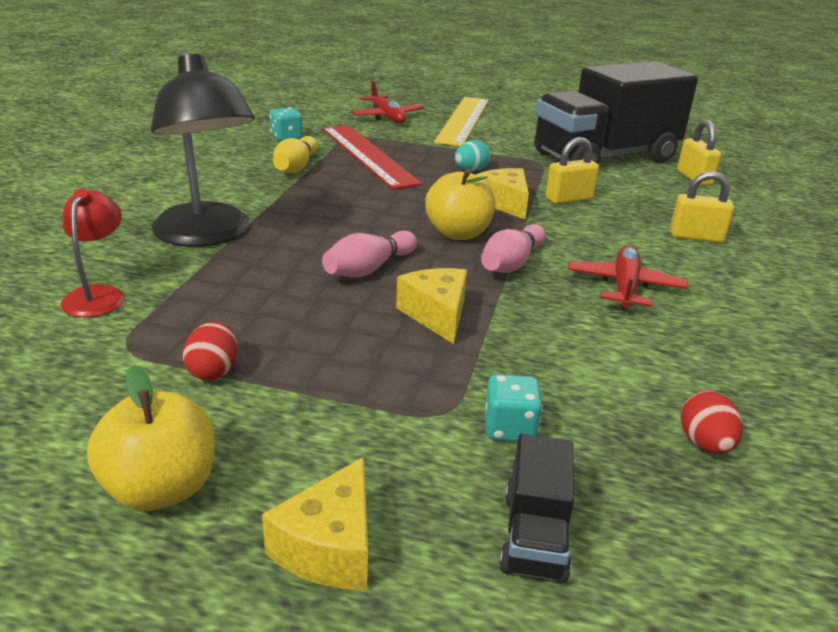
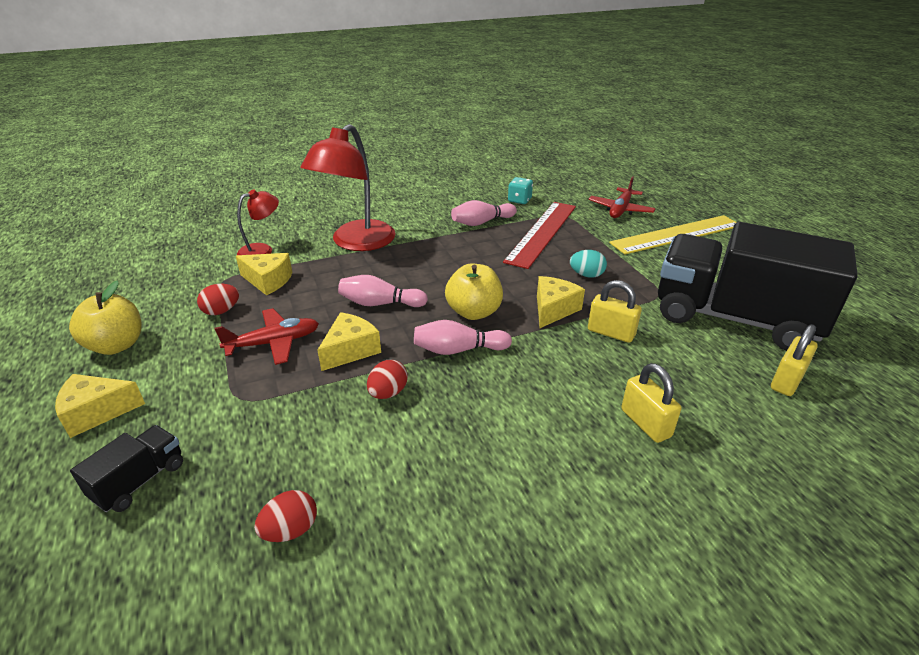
camera: 55 degrees right, 5 degrees up
(193, 315) = (268, 281): none -> yellow cheese
(207, 235) = (356, 243): black lamp -> red lamp
(296, 167) = (482, 222): yellow bowling pin -> pink bowling pin
(509, 428) = (242, 430): turquoise dice -> none
(534, 536) = (140, 481): black truck -> black truck turned 150 degrees clockwise
(539, 321) = (388, 393): none -> red egg
(624, 287) = (489, 413): red plane -> red plane (274, 343)

